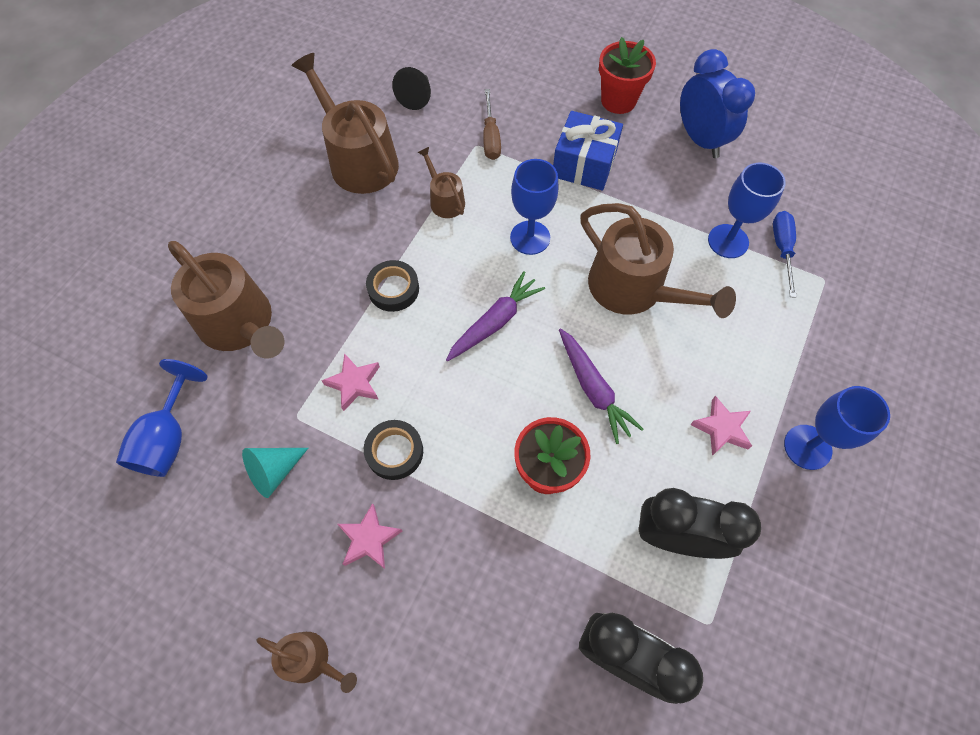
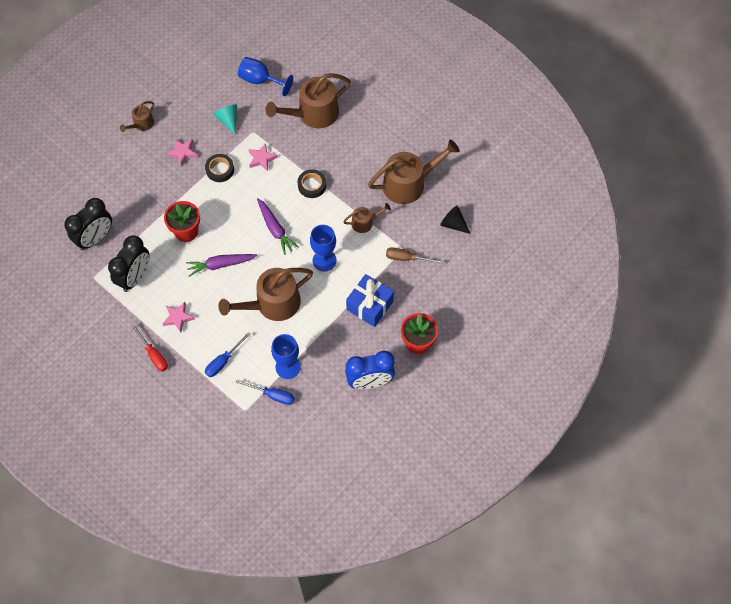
camera: 105 degrees right, 0 degrees up
(763, 332) = (223, 361): none -> blue screwdriver
(807, 447) = (153, 355): blue goblet -> red screwdriver

